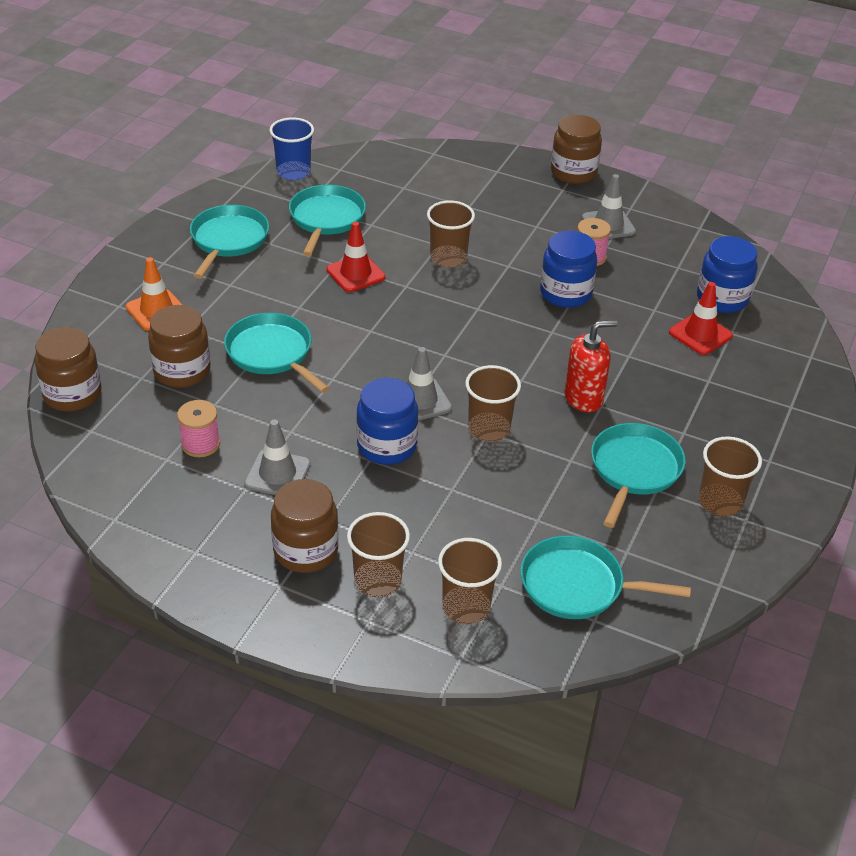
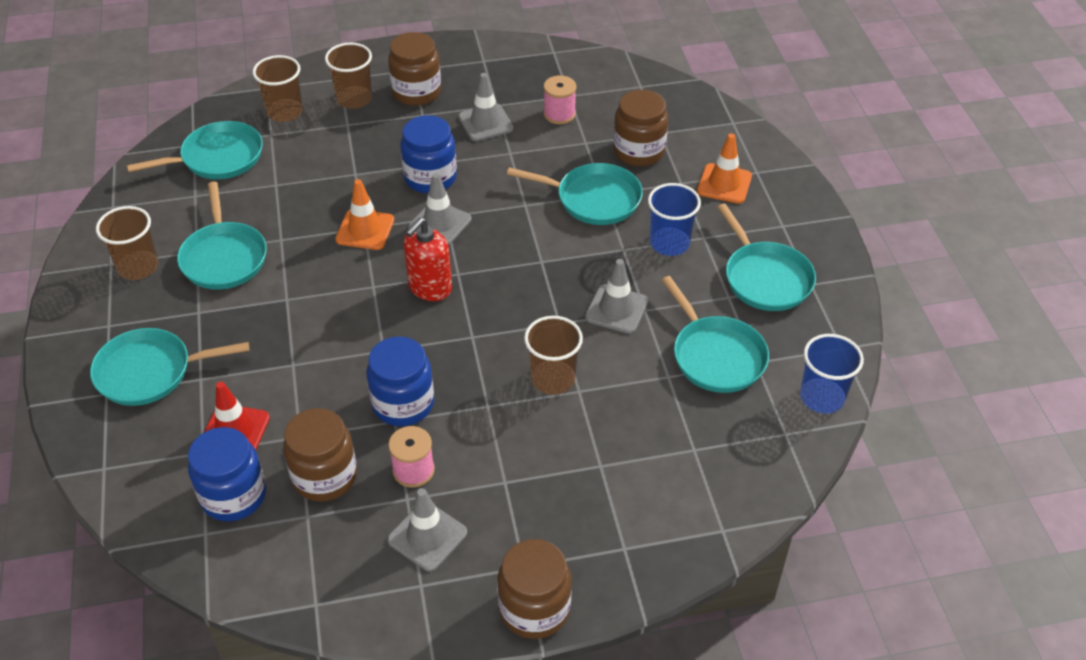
camera: 145 degrees right, 5 degrees up
(72, 394) = (686, 99): brown jar -> brown jar (325, 476)
(260, 293) = (669, 243): none -> blue cup
(355, 273) = (616, 309): red traffic cone -> grey traffic cone
(489, 429) = (365, 230): brown cup -> orange traffic cone
(583, 398) = (306, 298): red soap dispenser -> red soap dispenser (430, 288)
(748, 405) = (149, 372): none -> turquoise pan

